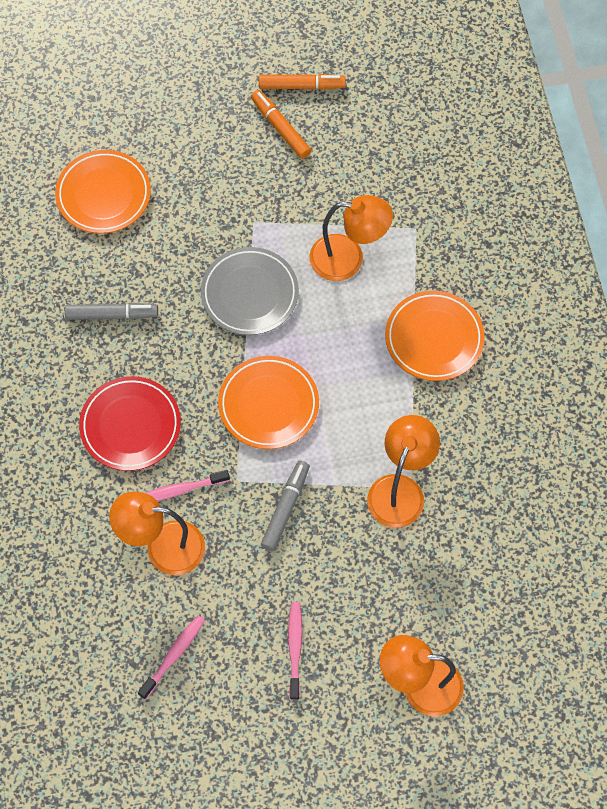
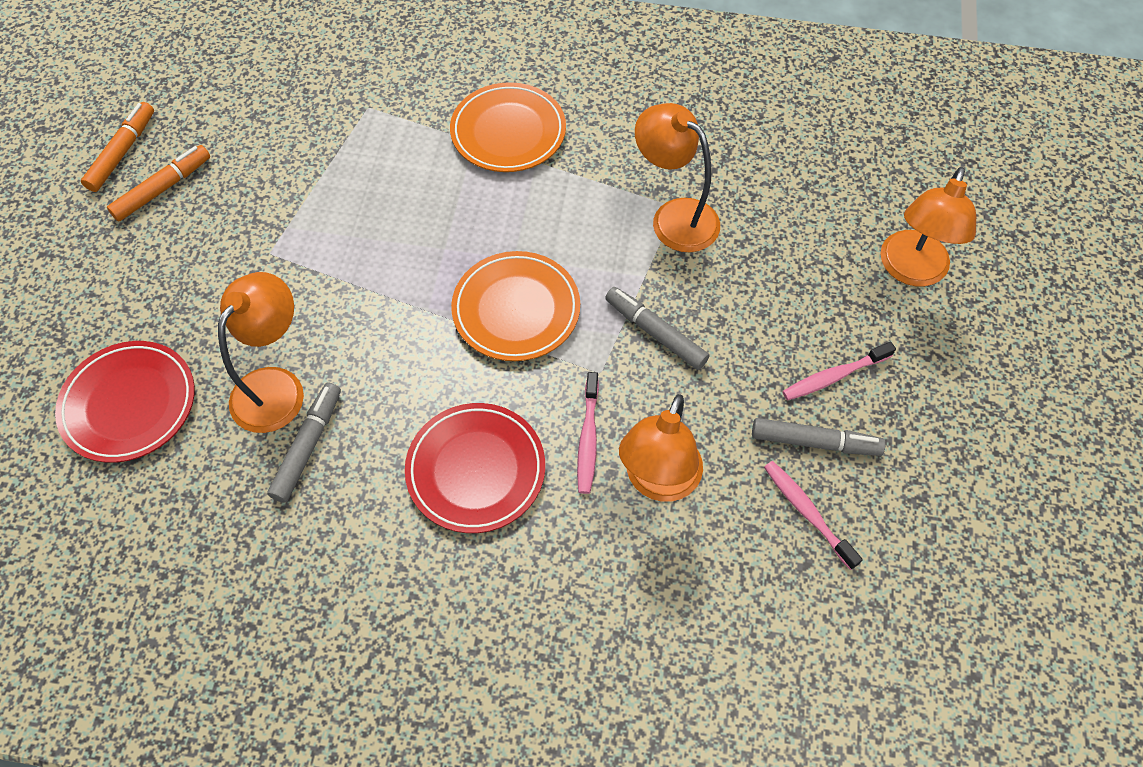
camera: 70 degrees left, 5 degrees down
(103, 195) = (129, 404): orange plate -> red plate
(233, 647) = (815, 442): none -> grey marker
(250, 294) = (362, 285): grey plate -> none
(280, 128) = (163, 189): orange marker -> orange marker turned 150 degrees clockwise
(295, 648) = (833, 376): pink toothbrush -> pink toothbrush turned 45 degrees counterclockwise
(348, 259) = (371, 177): orange lamp -> orange lamp (276, 386)

